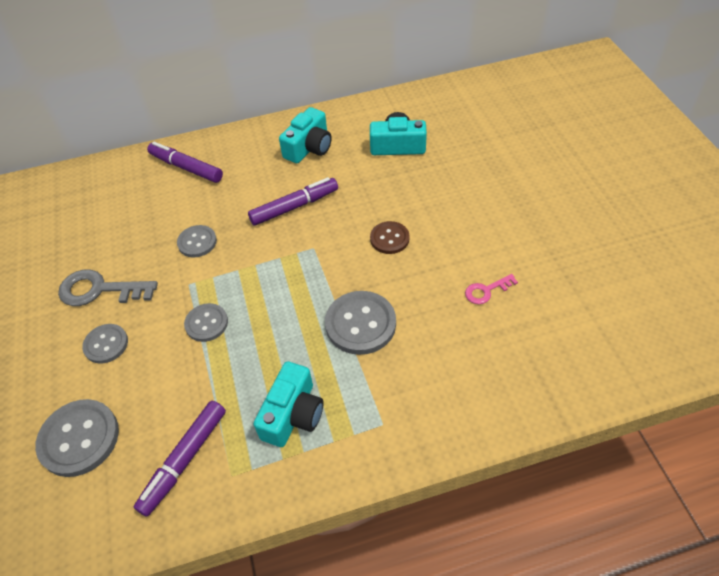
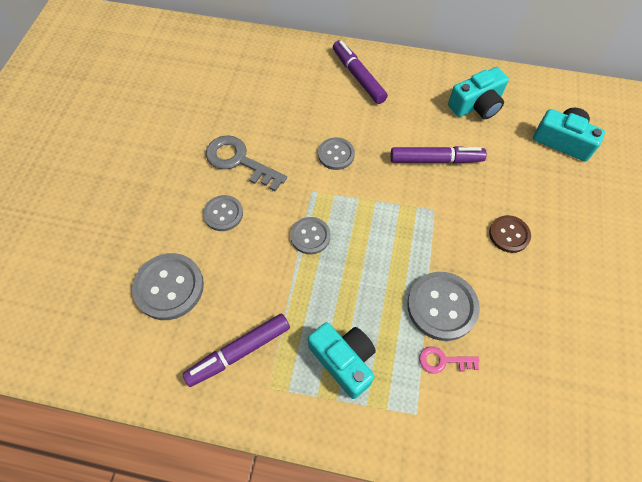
camera: 25 degrees right, 10 degrees up
(293, 414) = (344, 361): turquoise camera -> turquoise camera turned 90 degrees counterclockwise
(486, 291) = (578, 336): pink key -> pink key (443, 361)

